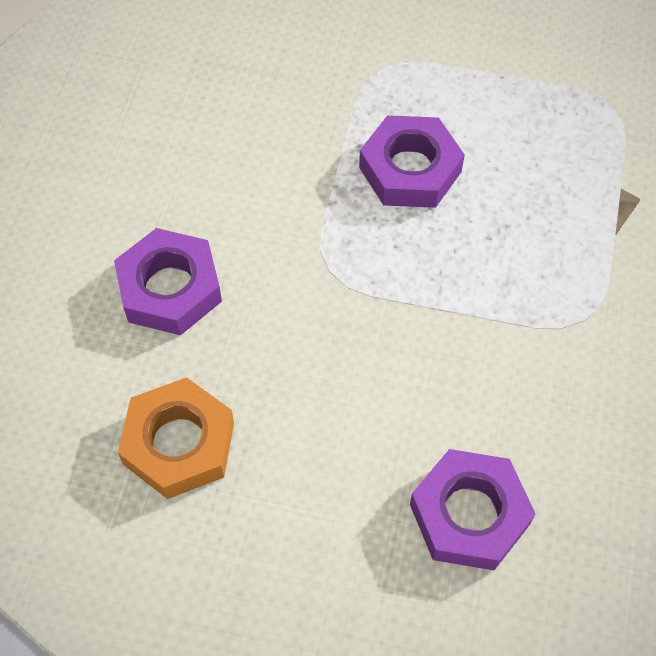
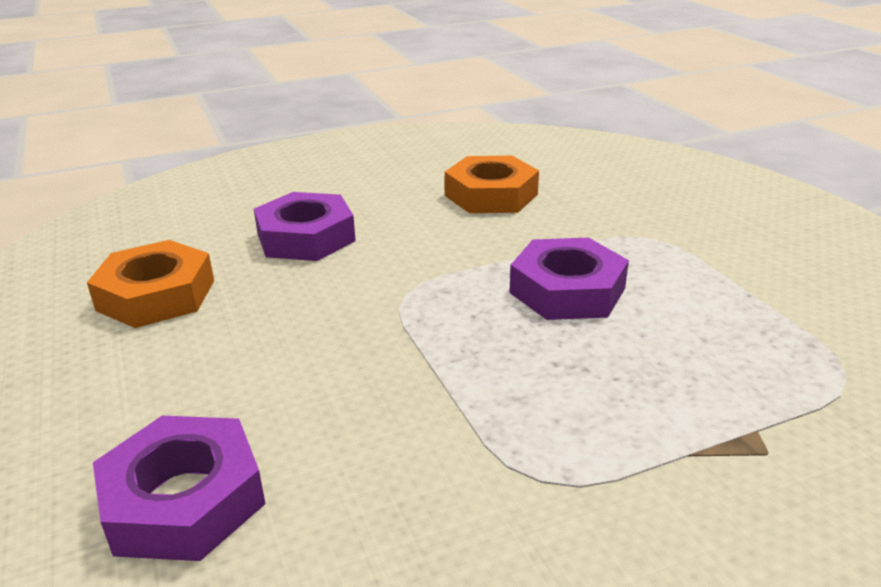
camera: 55 degrees right, 30 degrees down
(216, 112) = (491, 195): none -> orange nut

